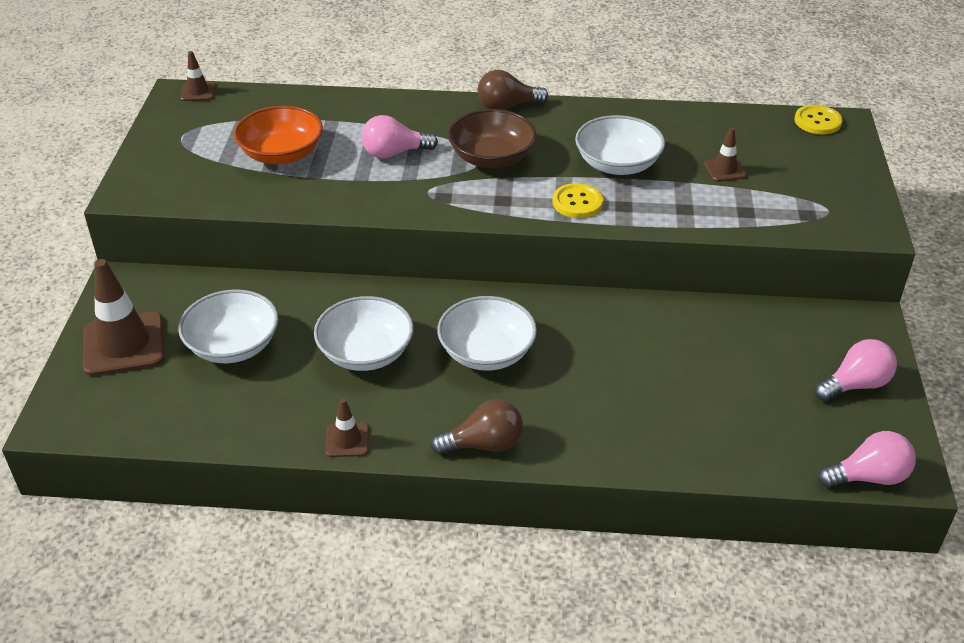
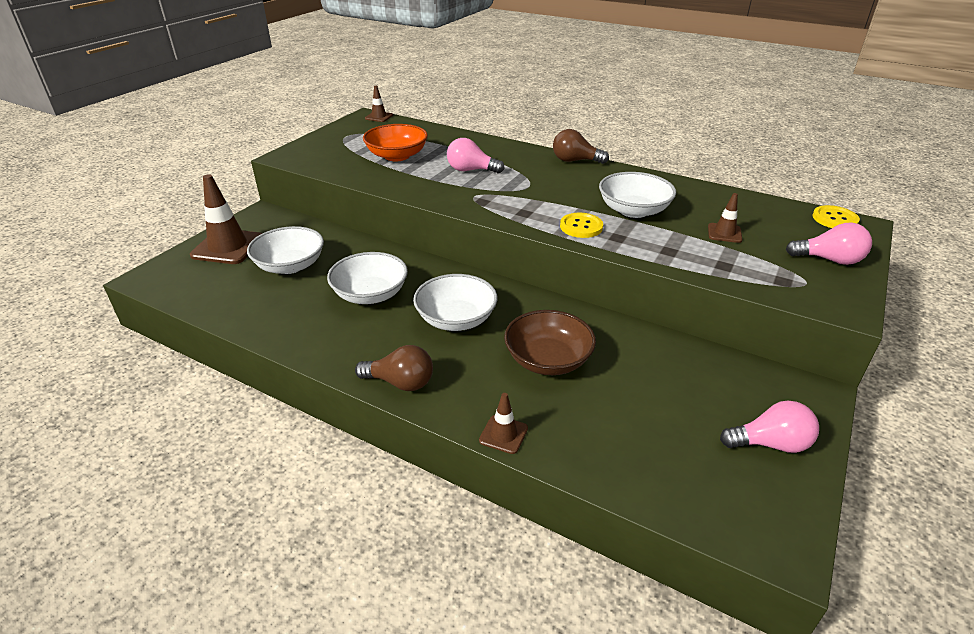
camera: 25 degrees right, 5 degrees down
(347, 440) = (306, 347): brown traffic cone -> brown traffic cone (503, 434)
(491, 157) = (538, 186): brown bowl -> brown bowl (548, 360)
(868, 477) = (736, 535): pink light bulb -> pink light bulb (829, 260)

